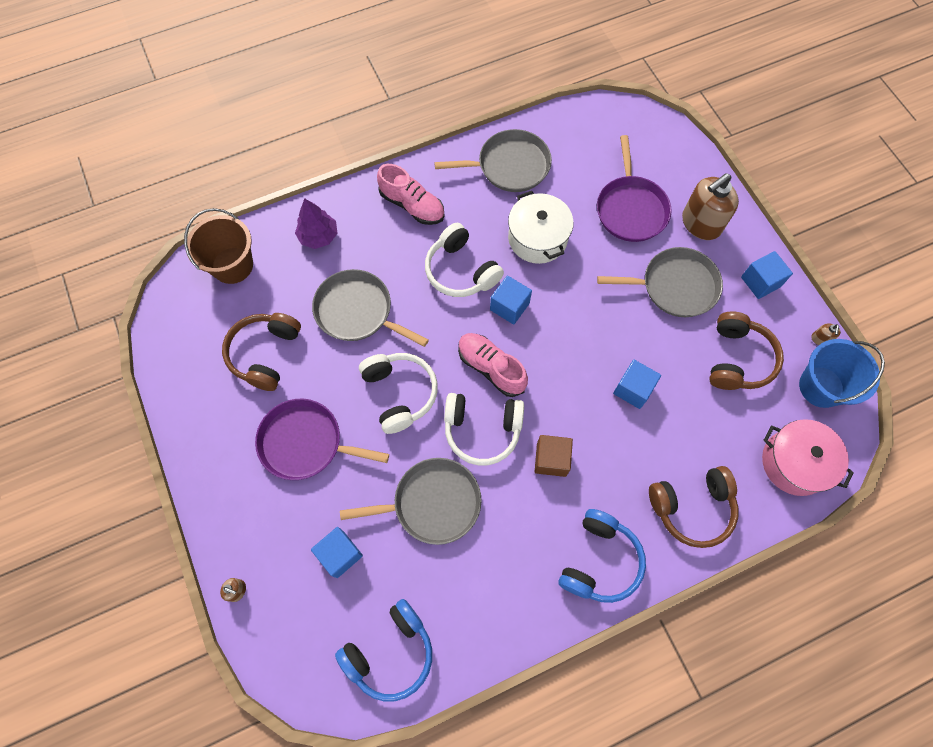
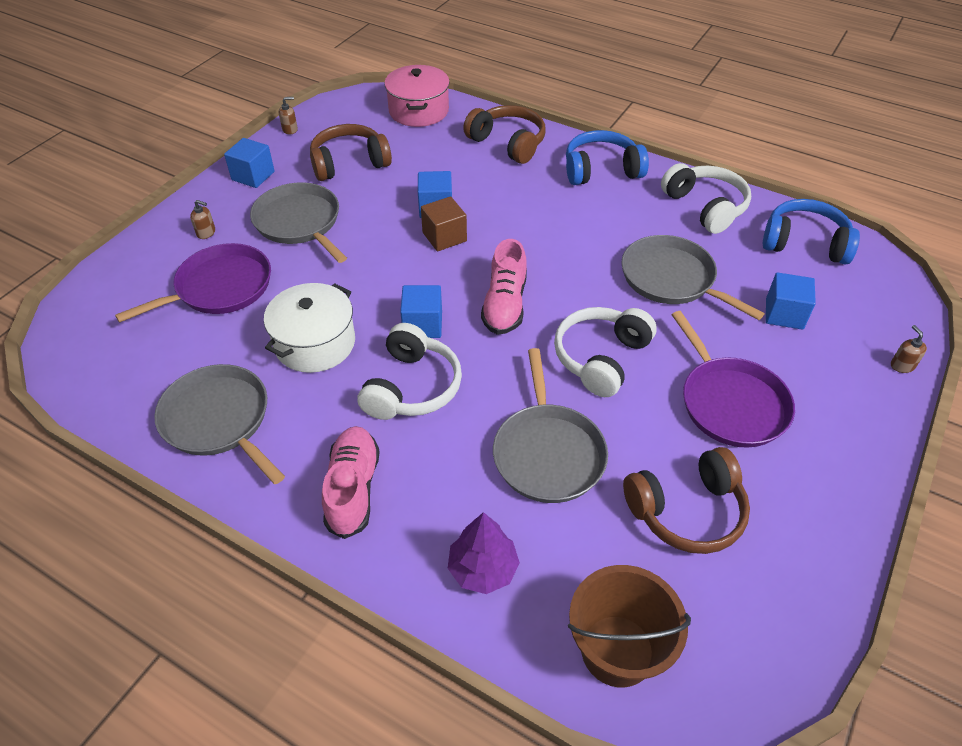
camera: 125 degrees left, 20 degrees down
(482, 430) = (572, 280): white headphones -> white headphones (705, 207)
(551, 459) = (551, 227): brown cube -> brown cube (444, 237)
(700, 224) = (206, 233): brown soap dispenser -> brown soap dispenser, size x0.41
(821, 387) = (337, 117): blue bucket -> none

